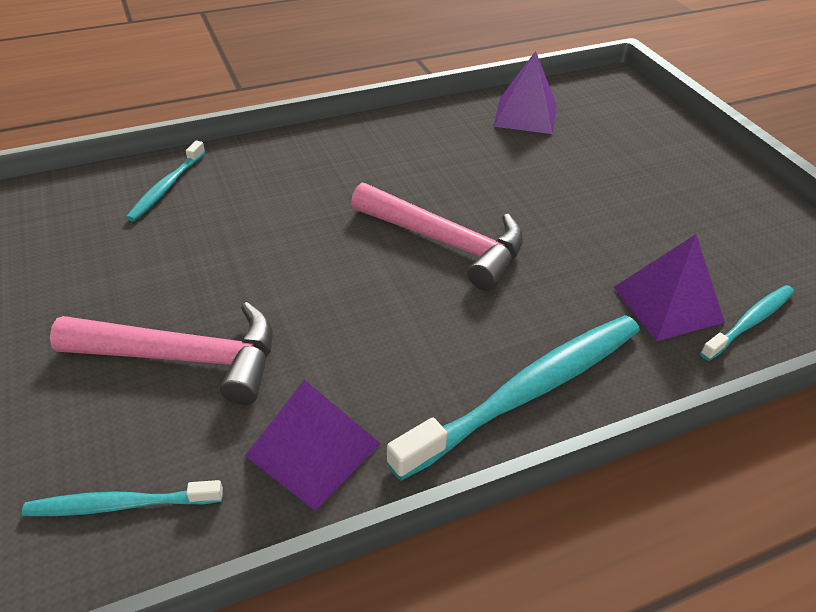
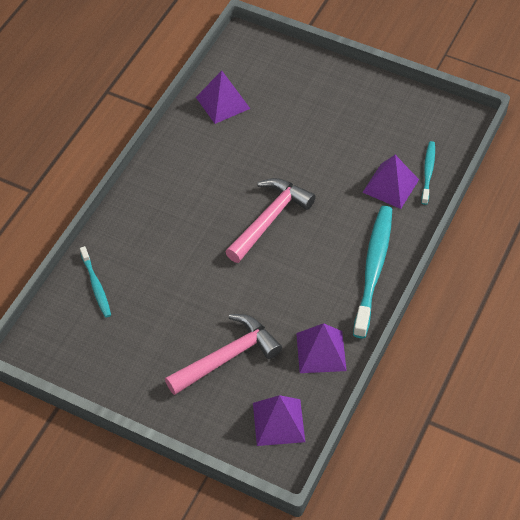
camera: 40 degrees left, 10 degrees up
(121, 504) = (278, 422): turquoise toothbrush -> purple pyramid
(445, 242) = (269, 219): pink hammer -> pink hammer turned 45 degrees counterclockwise

